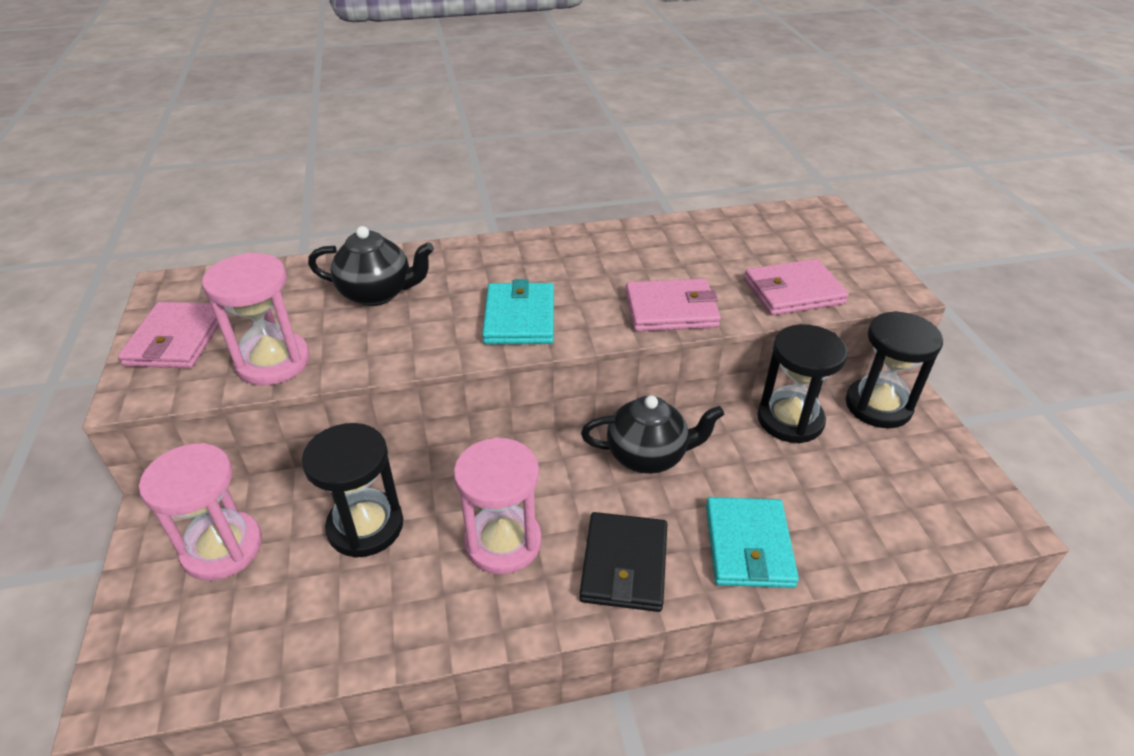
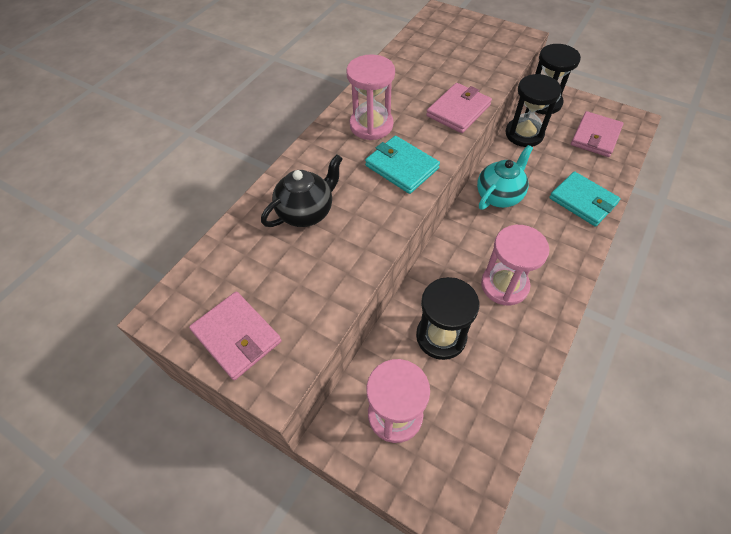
camera: 45 degrees left, 15 degrees up
(273, 362) = (321, 296): pink hourglass -> pink hourglass (371, 125)
(624, 565) = (557, 249): black wallet -> none
(648, 456) = (499, 195): black teapot -> turquoise teapot
(793, 292) = (490, 65): pink wallet -> pink wallet (595, 136)

